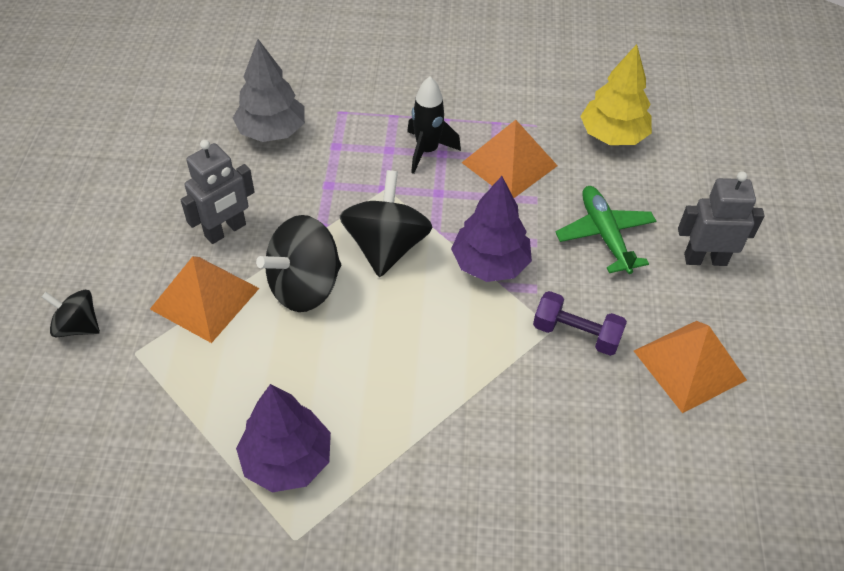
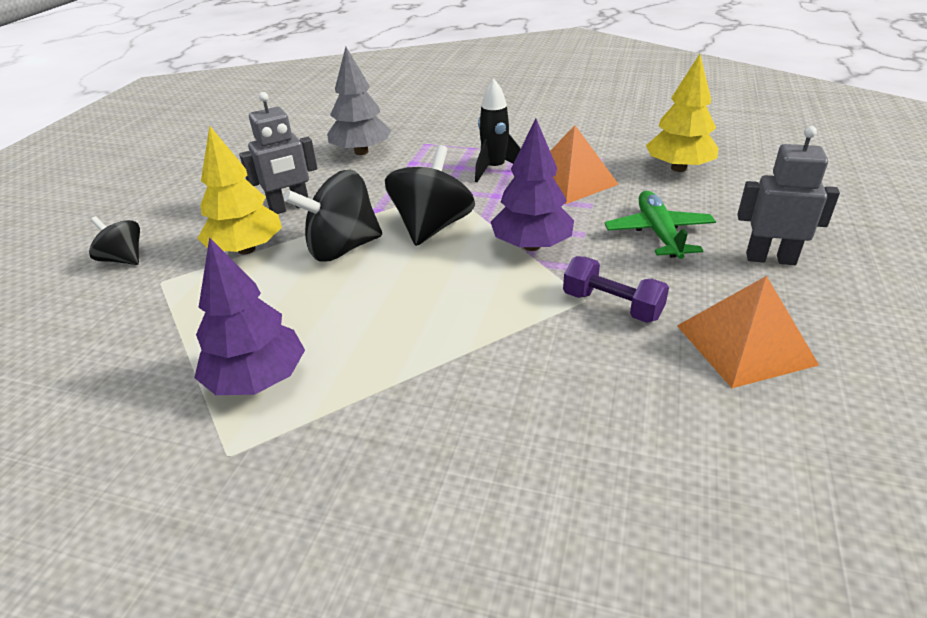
camera: 15 degrees right, 15 degrees down
(205, 298) = (246, 249): orange pyramid -> yellow tree

